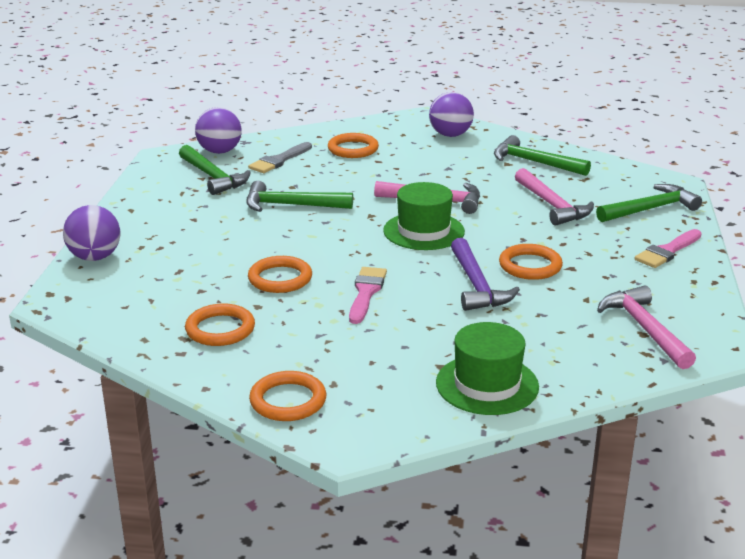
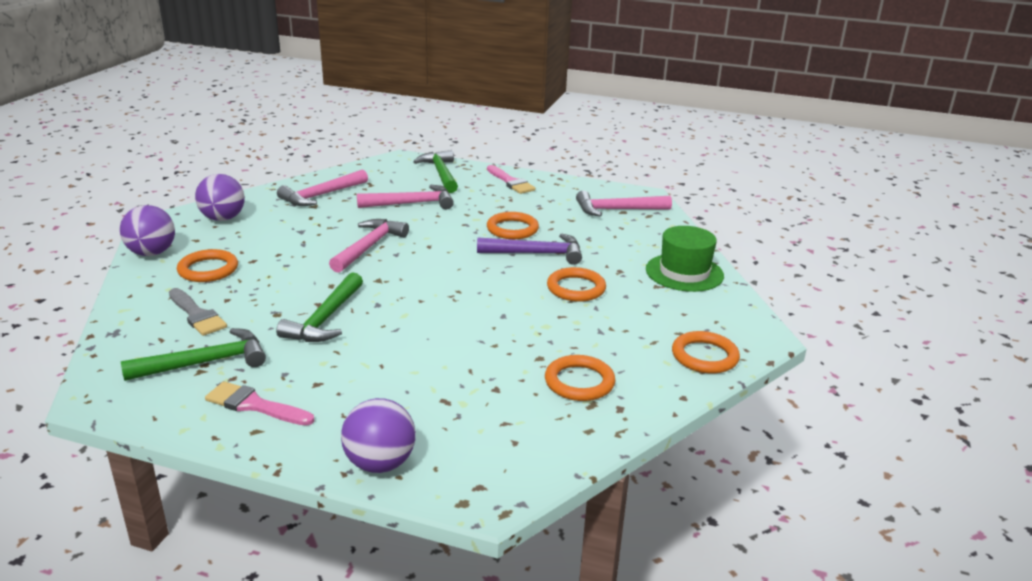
camera: 80 degrees left, 0 degrees up
(219, 151) = (127, 352): purple ball -> purple ball (152, 253)
(280, 278) = (489, 340): orange ring -> orange ring (576, 288)
(366, 292) = (532, 301): pink brush -> pink brush (254, 405)
(424, 231) = (427, 260): green hat -> none
(534, 162) = (321, 195): green hammer -> pink hammer

